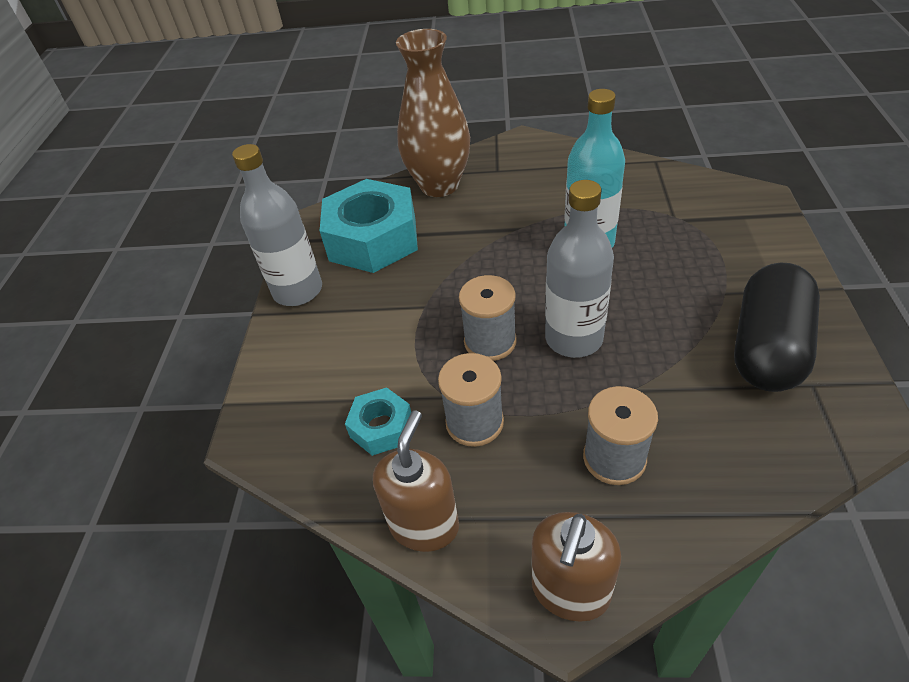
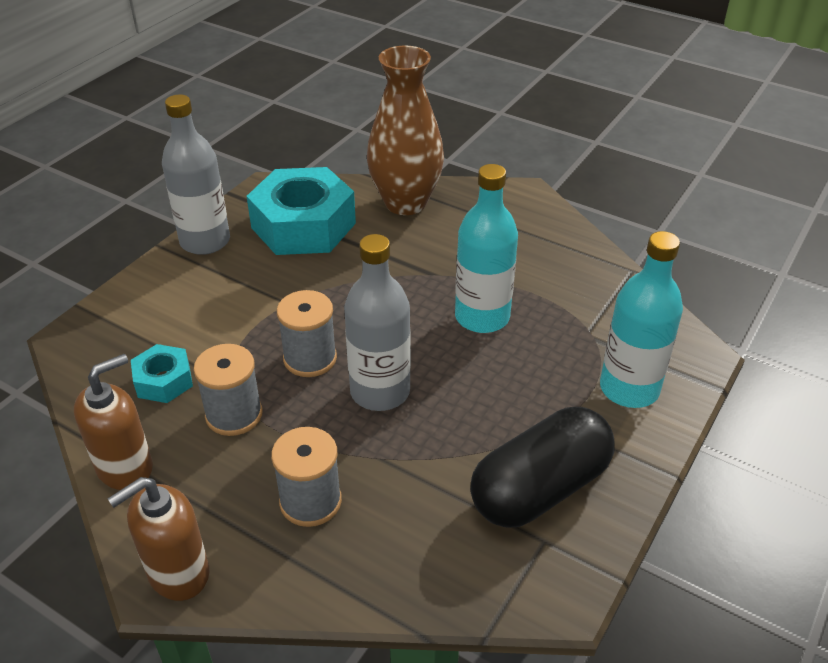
camera: 25 degrees right, 5 degrees down
(745, 243) = (629, 389): none -> turquoise bottle

